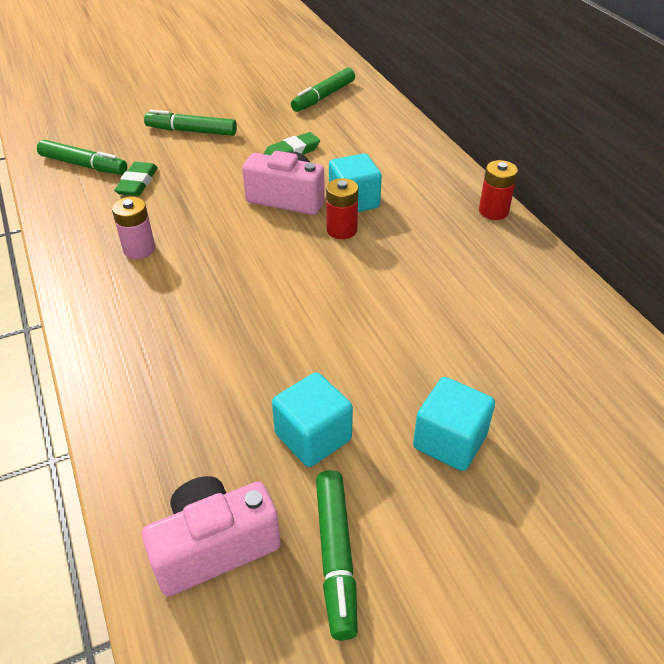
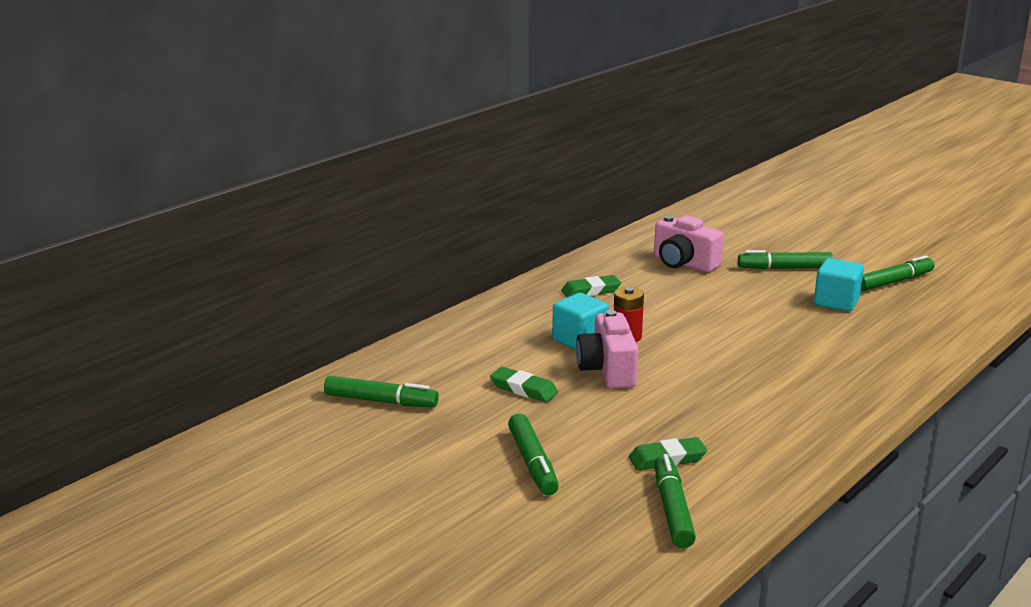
camera: 115 degrees left, 20 degrees down
(139, 249) = (760, 418): pink battery -> none
(214, 547) = (938, 310): pink camera -> pink camera (683, 263)
(449, 441) = (784, 268): turquoise cube -> green marker
(461, 242) = (590, 291): none -> green eraser
(493, 211) = (535, 285): red battery -> none

